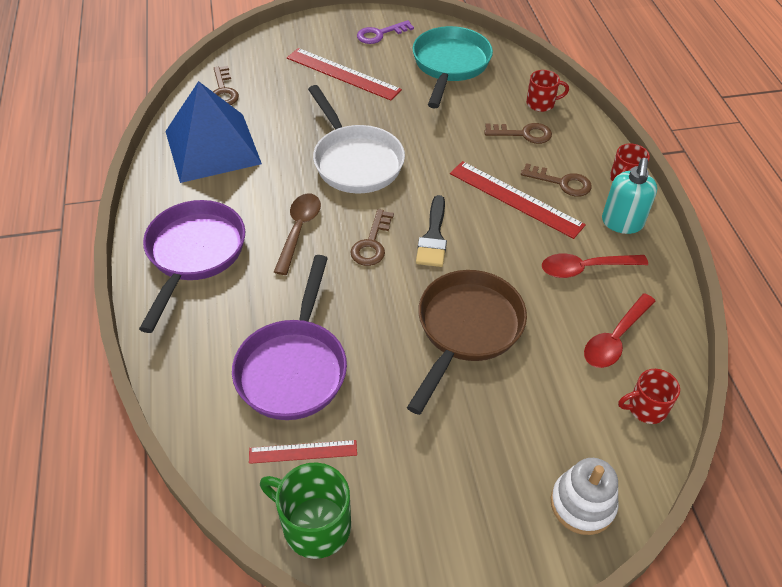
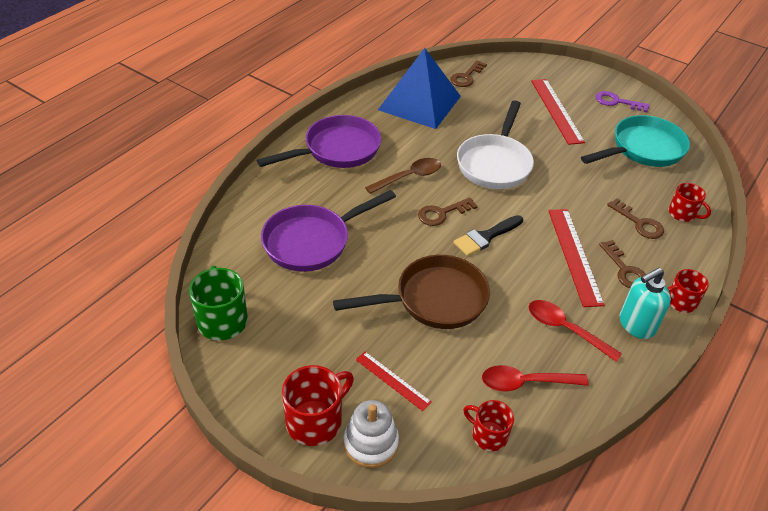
camera: 45 degrees right, 5 degrees down
(303, 452) = (262, 283): red ruler -> red ruler (392, 380)
(519, 532) = (315, 421): none -> red mug

